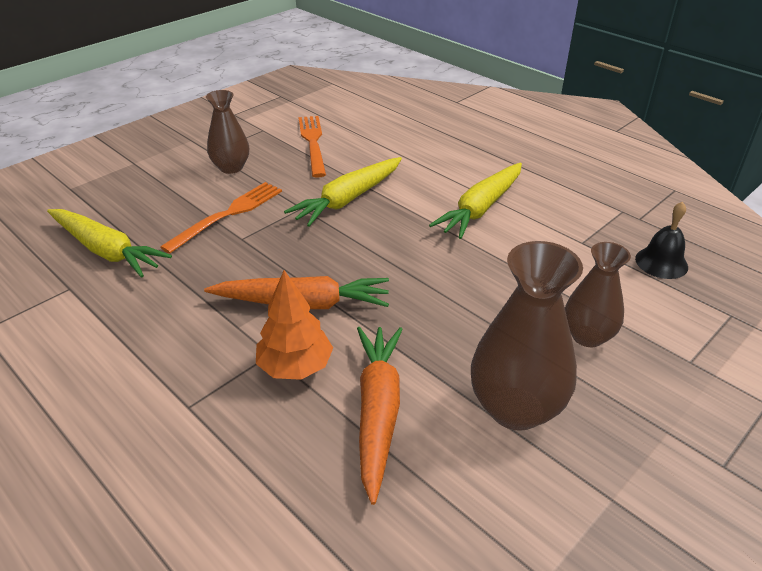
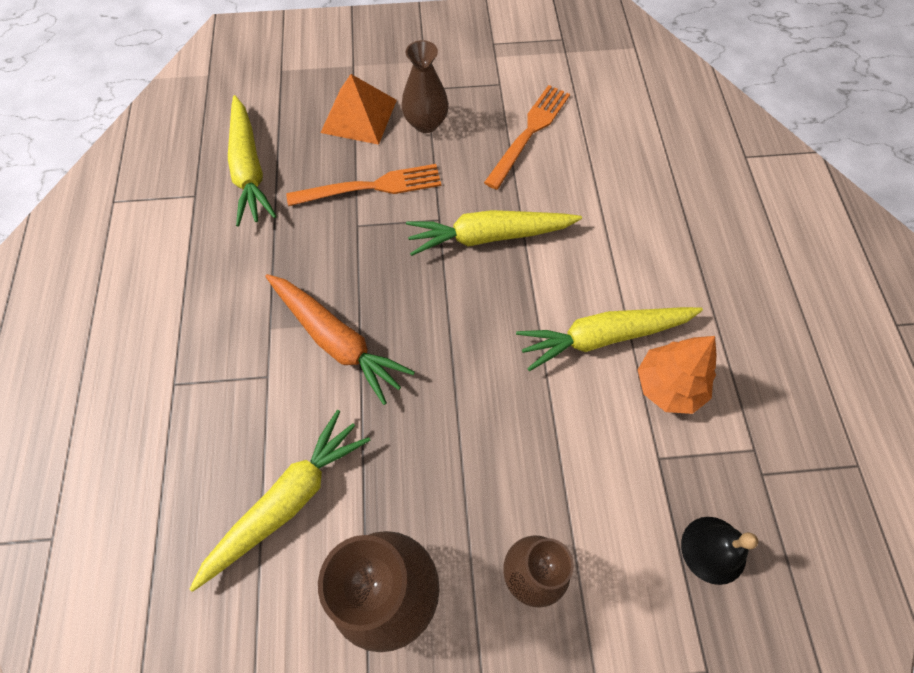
camera: 40 degrees right, 25 degrees up
(171, 185) = (359, 116): none -> orange pyramid
(295, 366) = (272, 405): orange tree -> orange tree (668, 386)
(378, 411) = (287, 501): orange carrot -> yellow carrot

